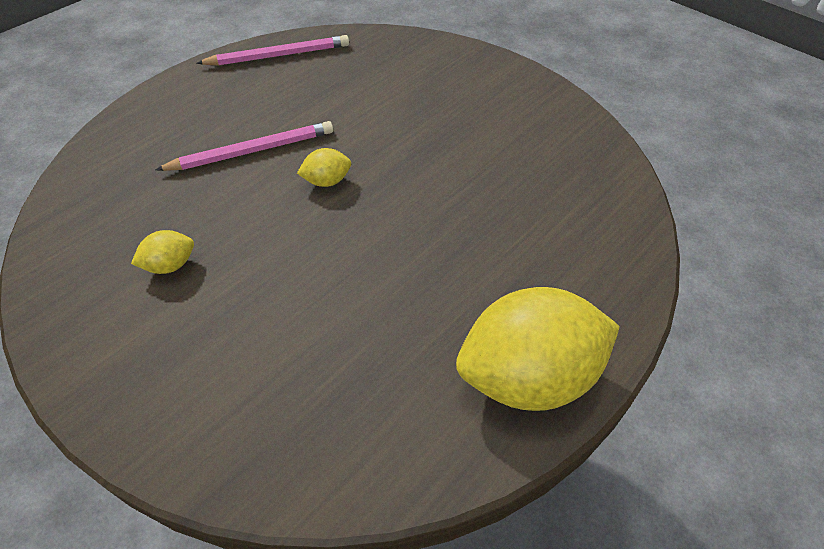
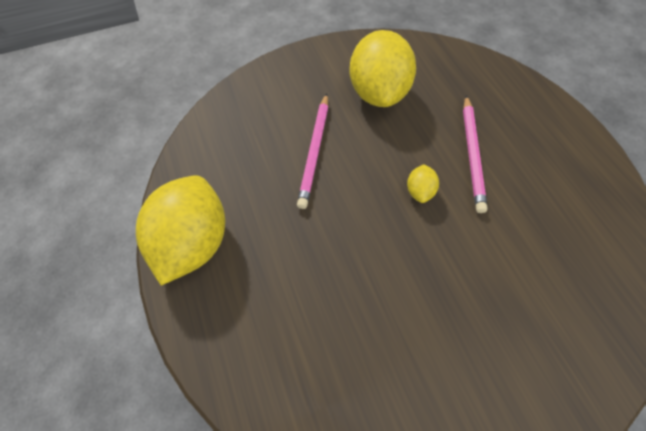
camera: 115 degrees right, 10 degrees up
(170, 265) = (378, 93): yellow lemon -> yellow lemon, size x2.35
(278, 55) = (610, 206): pink pencil -> pink pencil (314, 151)

